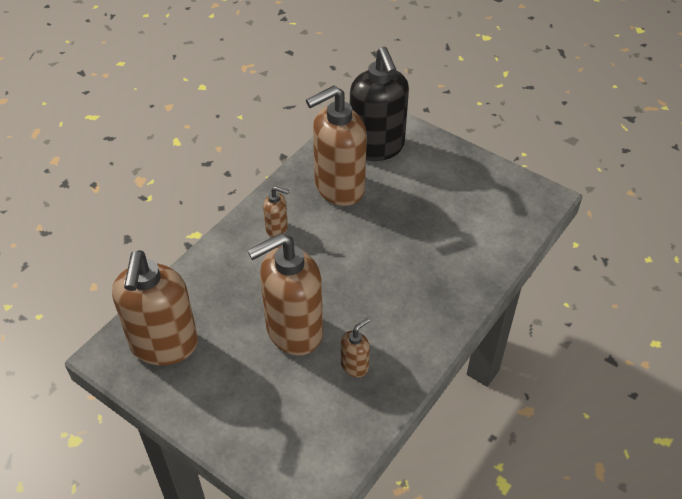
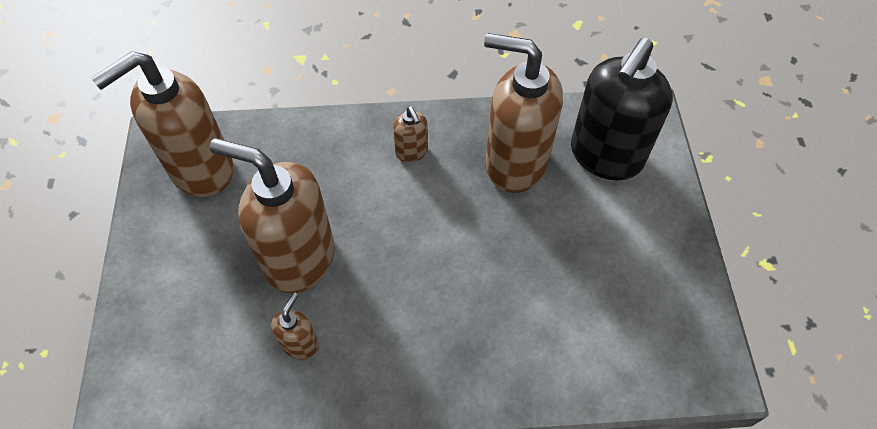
camera: 50 degrees right, 10 degrees up
(355, 366) = (300, 344): brown soap dispenser -> brown soap dispenser turned 75 degrees counterclockwise

